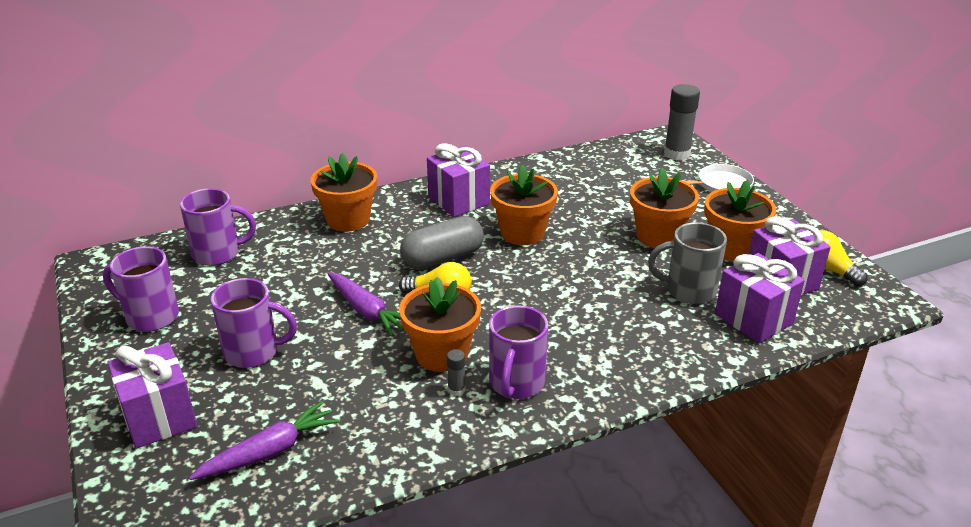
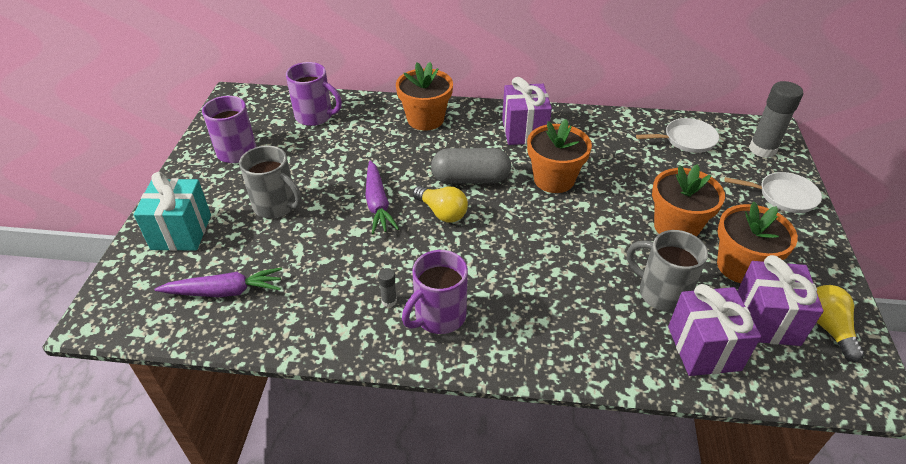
camera: 30 degrees right, 10 degrees up
(159, 417) = (181, 232): purple gift -> turquoise gift
(254, 352) = (276, 206): purple mug -> grey mug
(441, 354) = (403, 264): orange flower pot -> none
(610, 164) = (687, 140): none -> white pan

